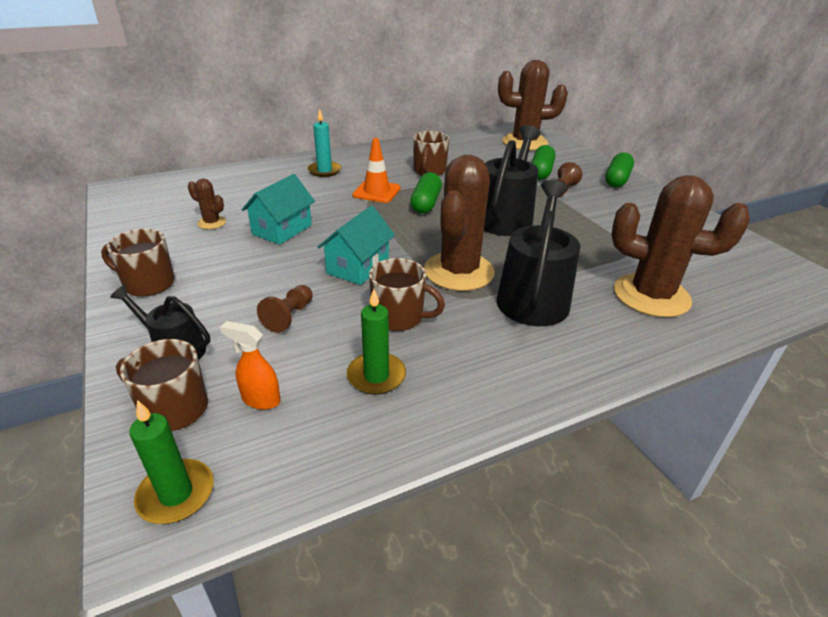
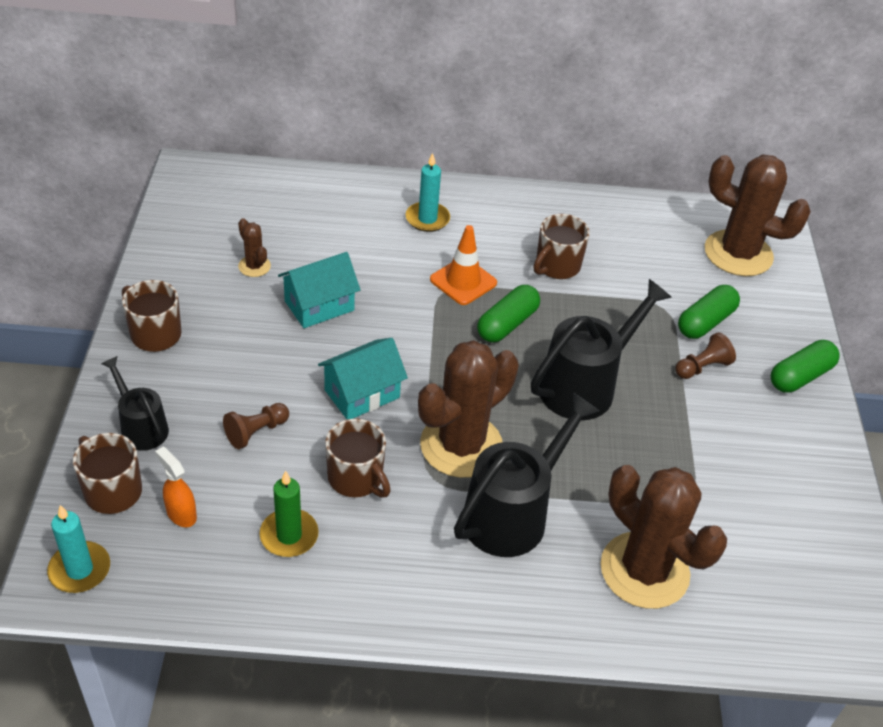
camera: 25 degrees right, 10 degrees up
(176, 494) = (80, 569): green candle -> turquoise candle

